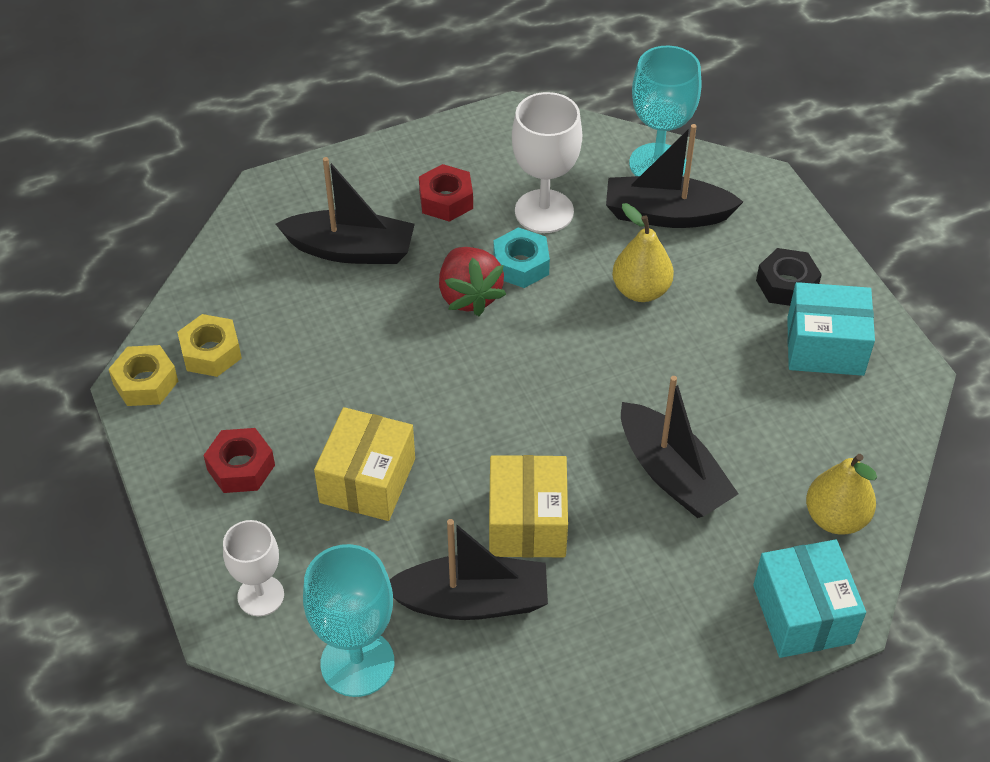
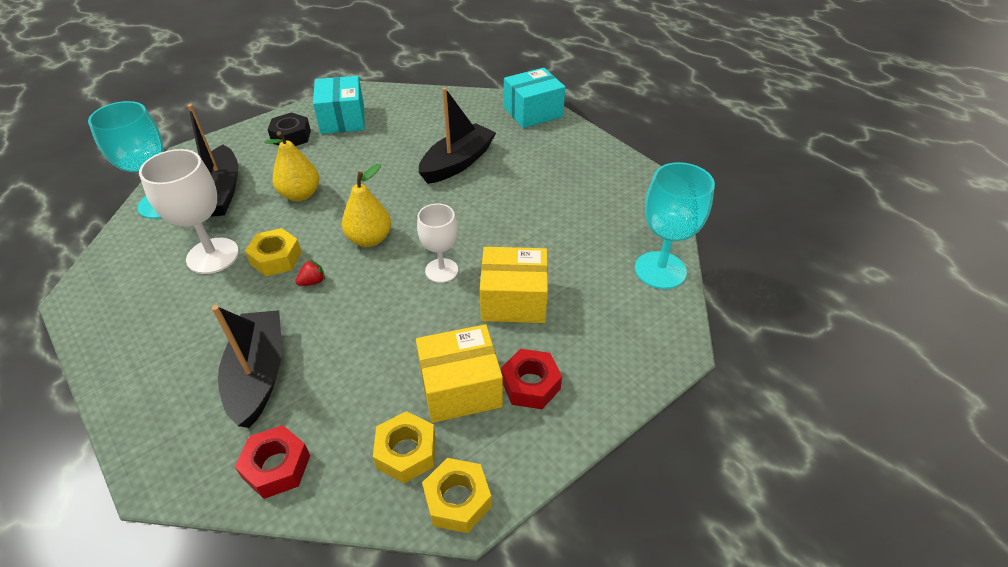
camera: 105 degrees left, 5 degrees down
(260, 595) = (639, 335): white goblet -> white goblet (441, 270)
(446, 200) = (193, 320): red nut -> red nut (277, 467)
(469, 296) = (313, 282): red strawberry -> red strawberry, size x0.44
(471, 601) = (587, 228): black boat -> none
(521, 265) = (276, 258): turquoise nut -> yellow nut
(527, 522) = (517, 214): yellow box -> yellow box (460, 388)
(835, 518) = (468, 107): yellow pear -> yellow pear (370, 239)

